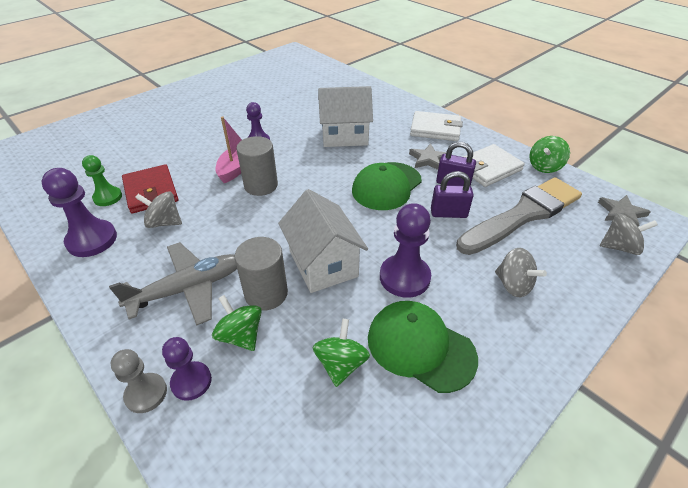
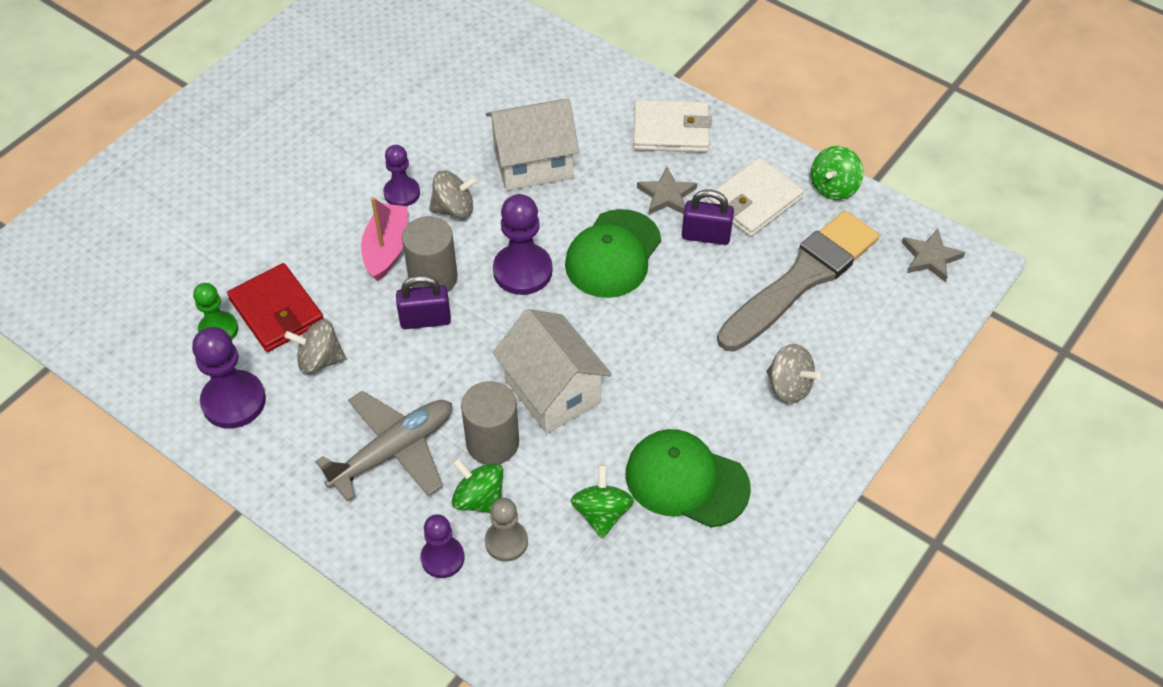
camera: 10 degrees left, 10 degrees up
(146, 393) = (398, 578): grey pawn -> grey pawn (506, 542)
(404, 277) = (657, 395): purple pawn -> purple pawn (522, 271)
(448, 213) = (703, 290): purple padlock -> purple padlock (425, 320)
(619, 247) = (921, 312): grey spinning top -> grey spinning top (454, 209)

